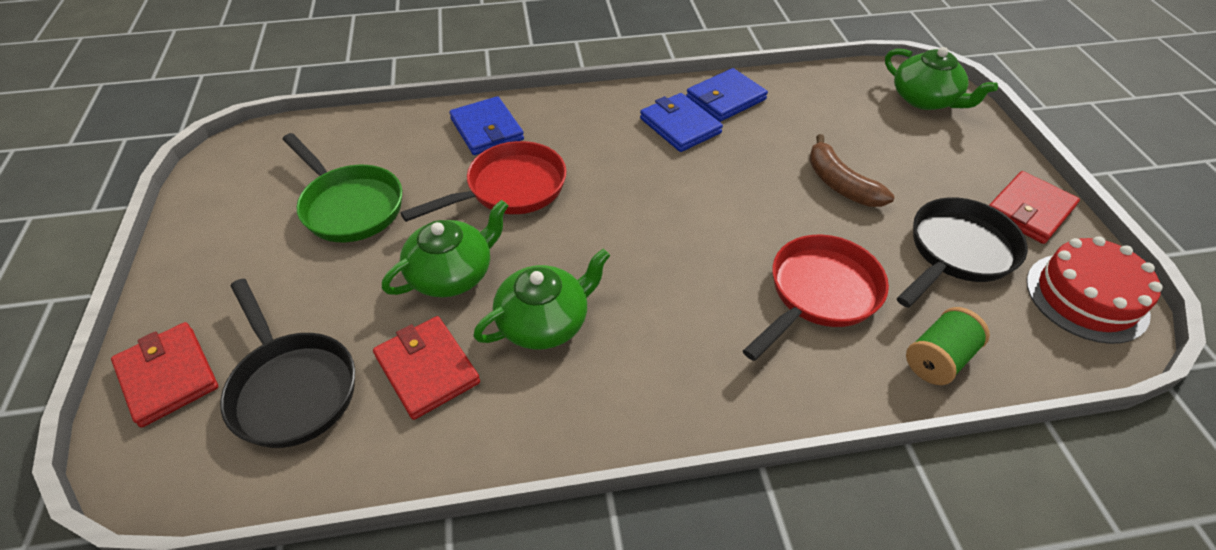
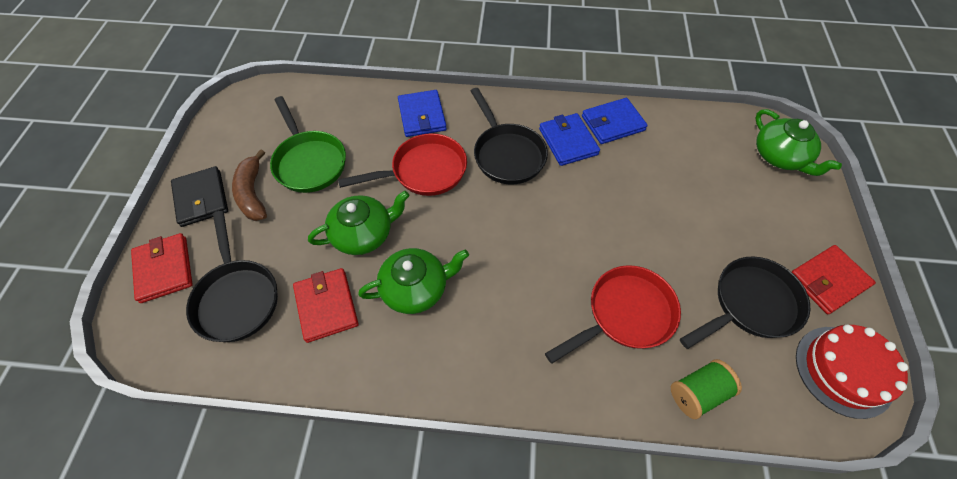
camera: 15 degrees right, 10 degrees up
(202, 277) = (201, 198): none -> black wallet
(610, 152) = (507, 154): none -> black pan
(840, 184) = (677, 221): brown banana -> brown banana (252, 193)

